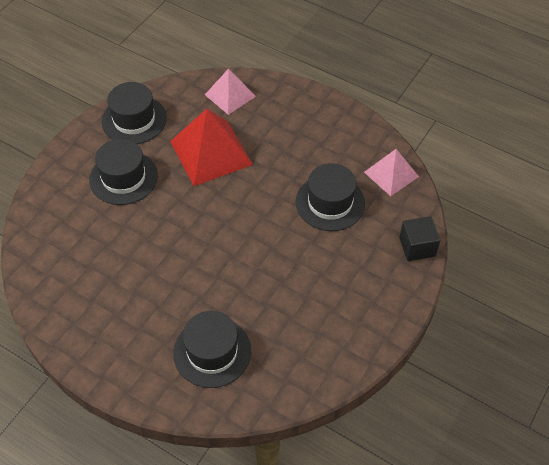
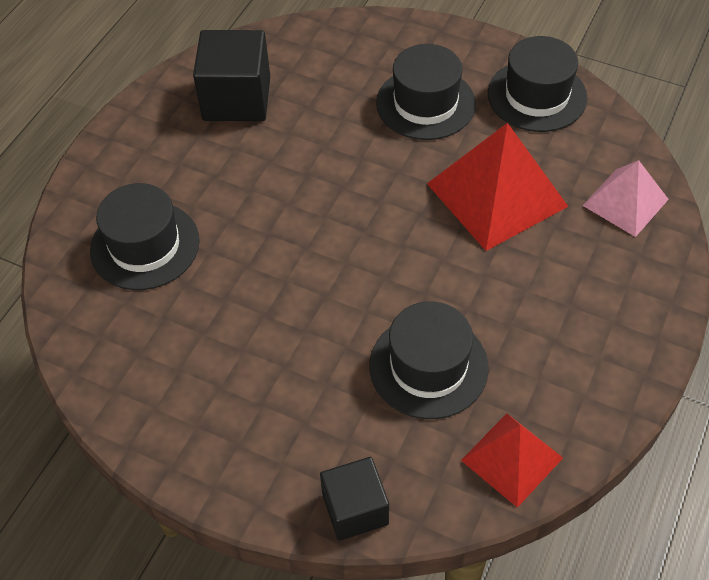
camera: 85 degrees right, 0 degrees up
(85, 289) = (236, 99): none -> black cube
(391, 174) = (512, 459): pink pyramid -> red pyramid

